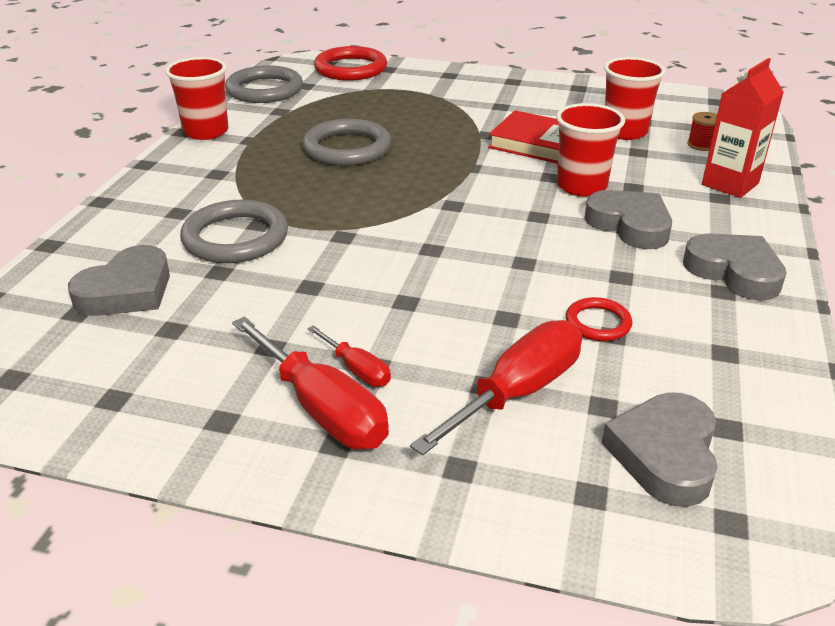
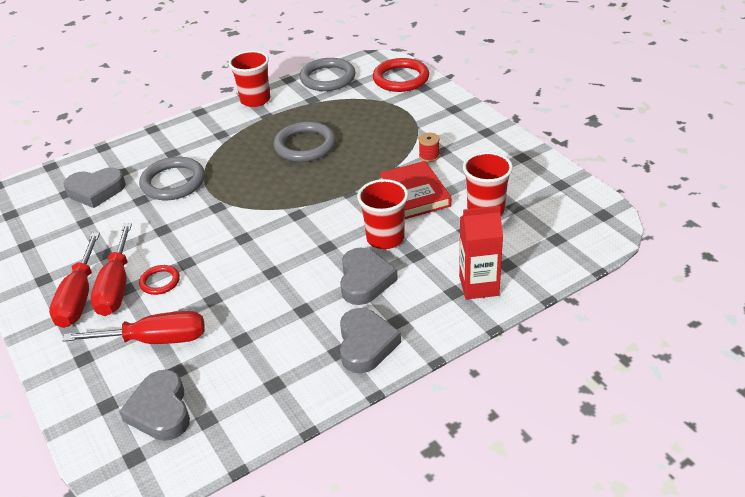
camera: 45 degrees right, 5 degrees up
(357, 370) = (116, 286): red screwdriver -> red screwdriver, size x1.93
(598, 323) = (246, 328): red ring -> red ring (160, 282)
(665, 454) = (160, 410): grey heart -> grey heart turned 75 degrees counterclockwise
(701, 145) = (518, 246): red spool -> red spool (429, 156)

